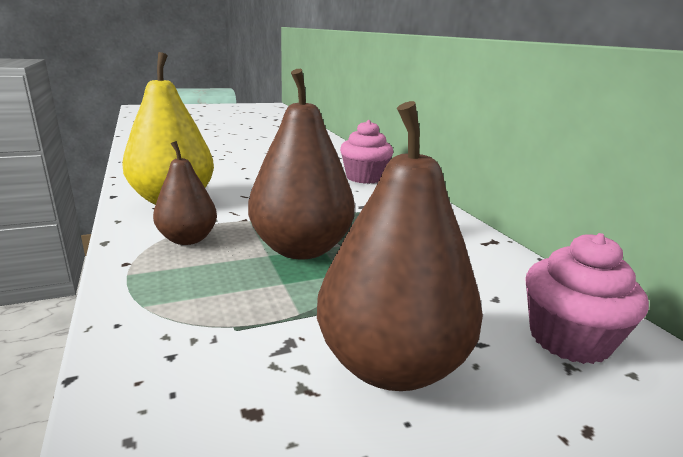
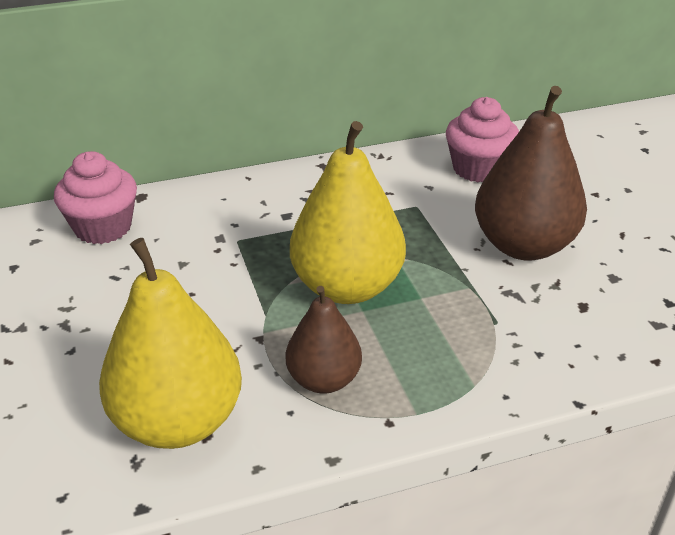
camera: 85 degrees left, 15 degrees up
(301, 249) = (347, 287): brown pear -> yellow pear

